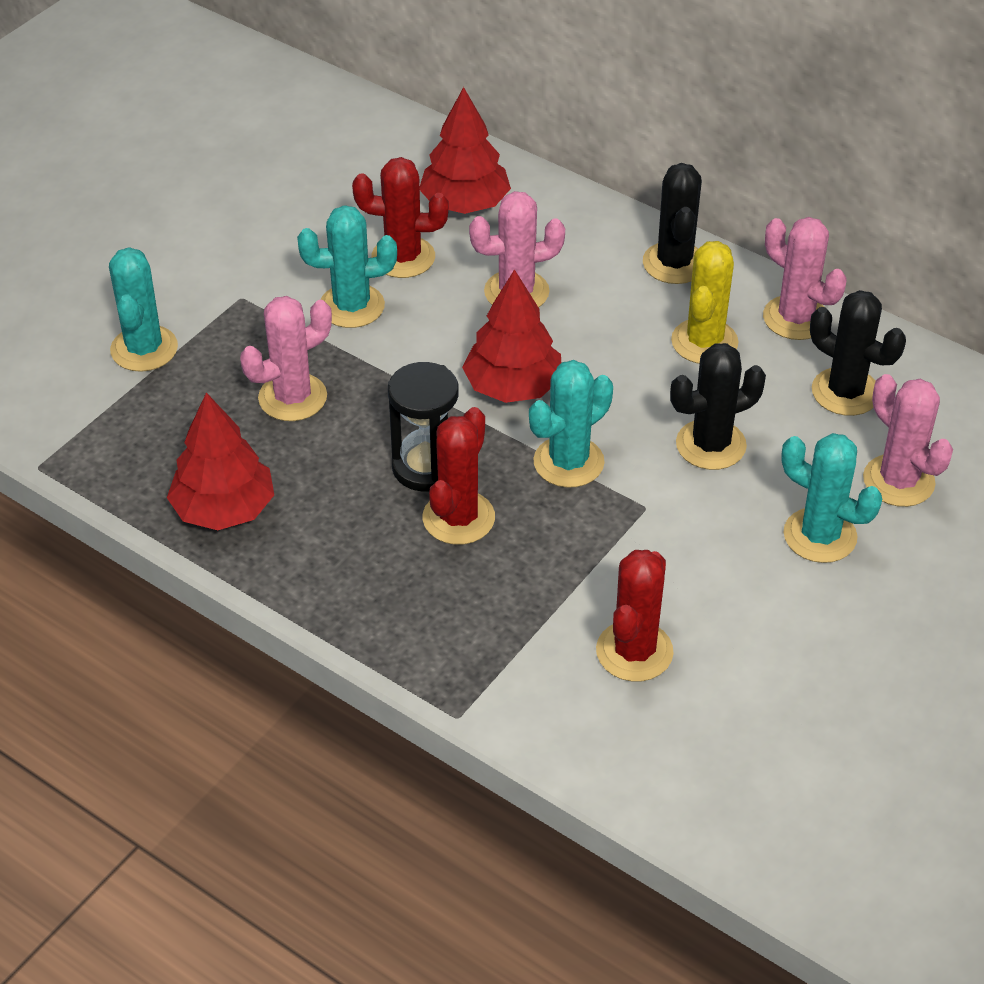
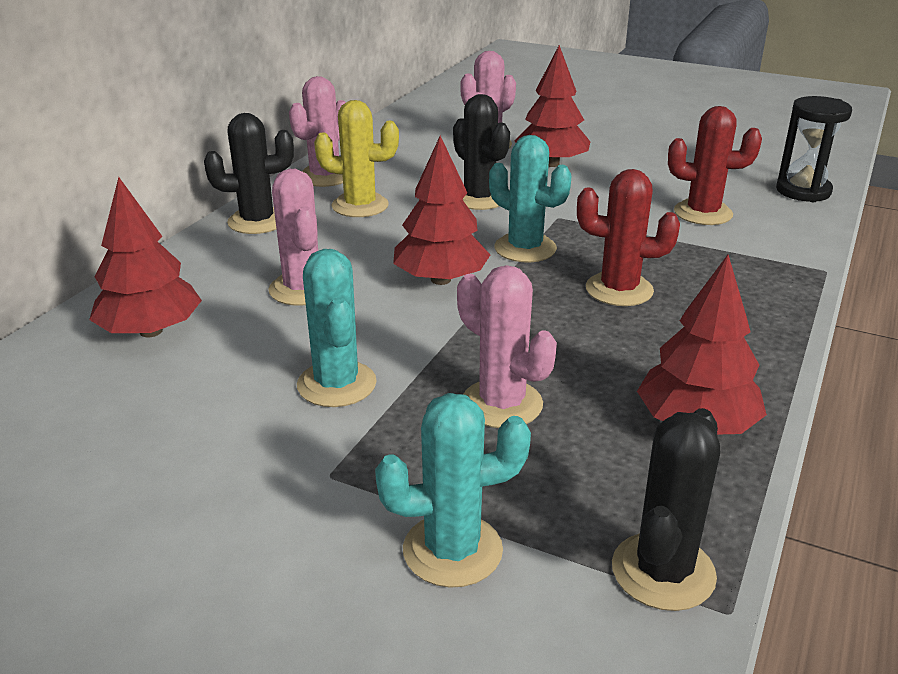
camera: 100 degrees left, 15 degrees down
(403, 257) = (246, 360): red cactus -> none
(426, 467) = (566, 312): black hourglass -> black hourglass (803, 191)
(820, 536) = (551, 164): turquoise cactus -> red tree
(845, 392) = (405, 160): black cactus -> black cactus (663, 571)

